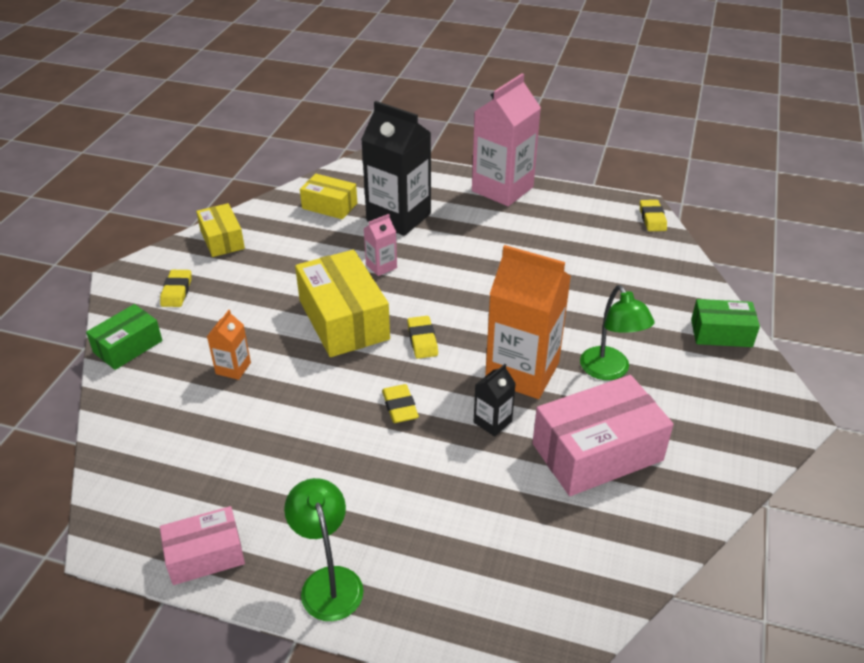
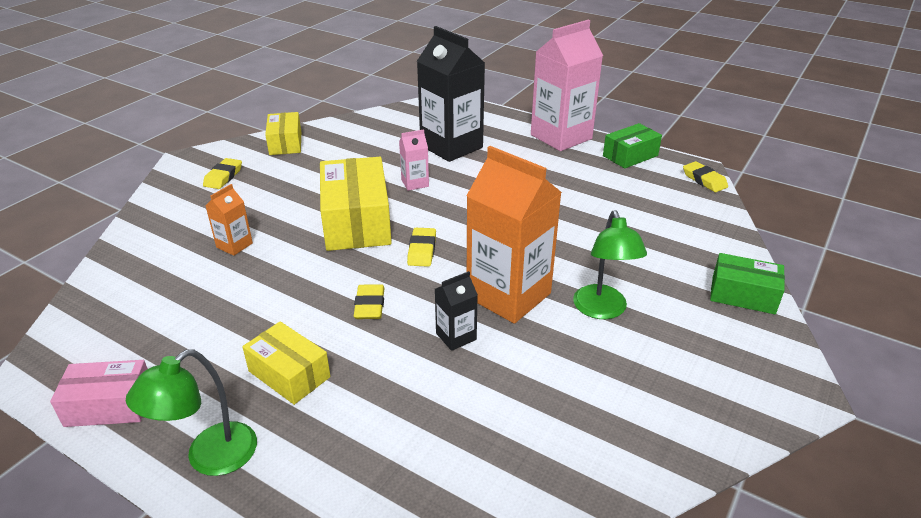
camera: 15 degrees right, 5 degrees down
(128, 347) = (156, 213): green box -> green box (630, 156)
(328, 581) = (210, 458): green lamp -> green lamp turned 135 degrees counterclockwise
(329, 206) = (393, 130): yellow box -> yellow box (289, 374)
(597, 452) = (555, 387): pink box -> none
(652, 219) = (704, 180): yellow eraser -> yellow eraser turned 45 degrees counterclockwise

